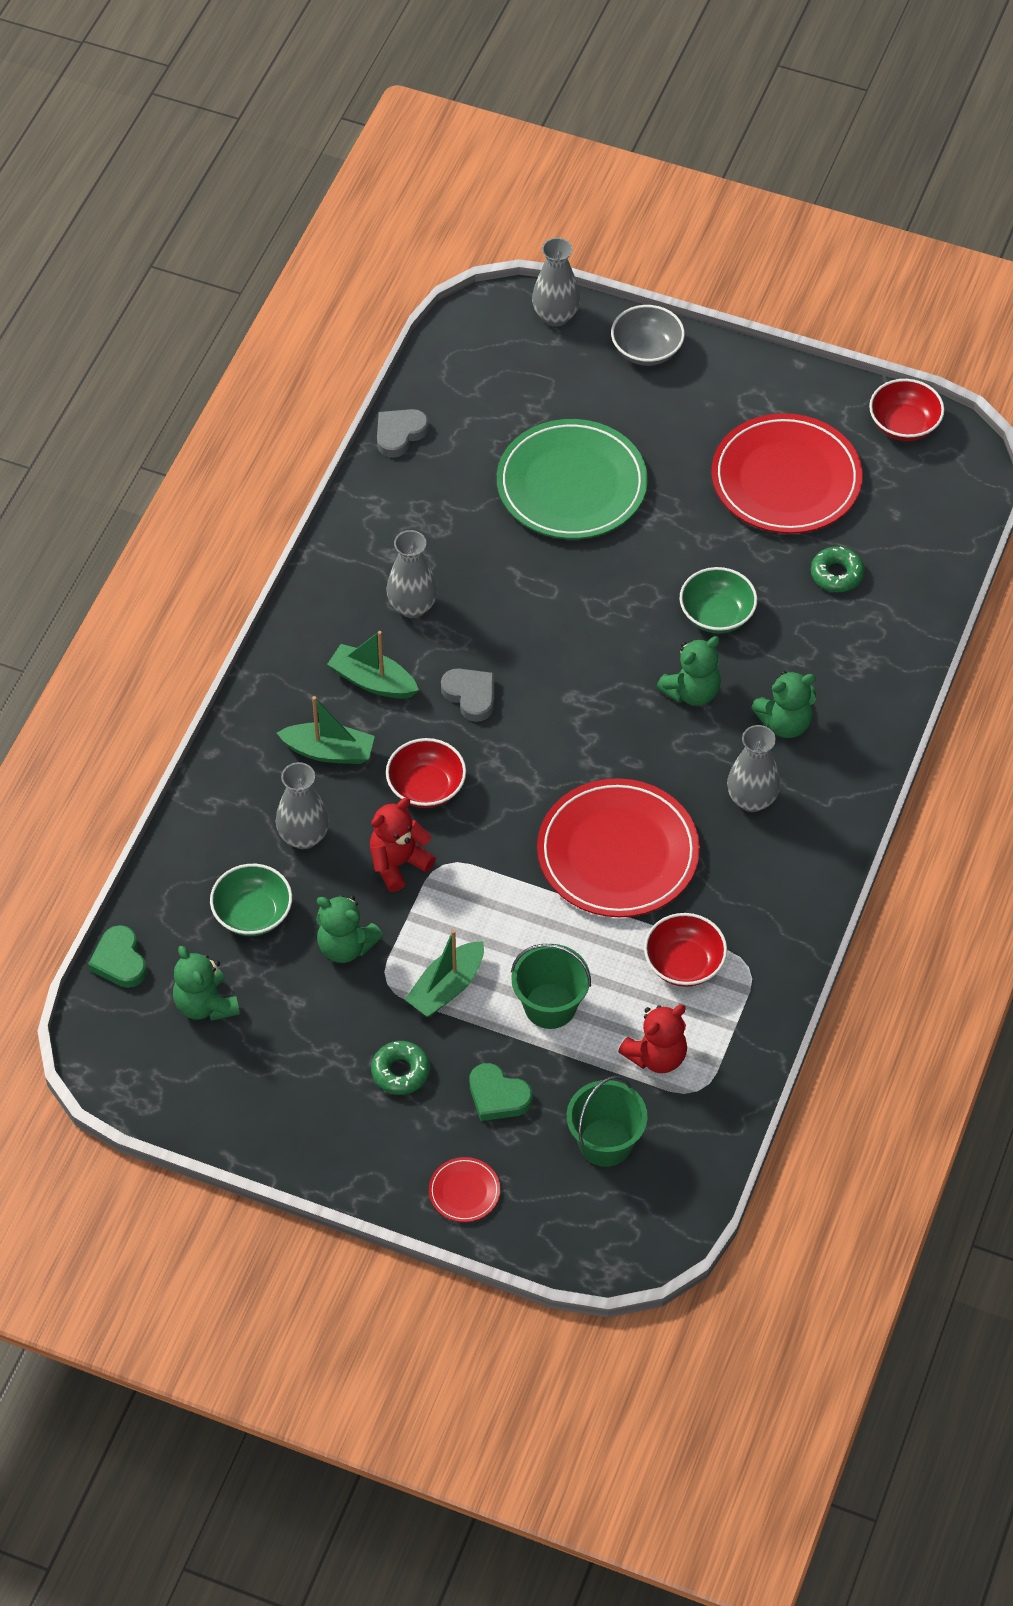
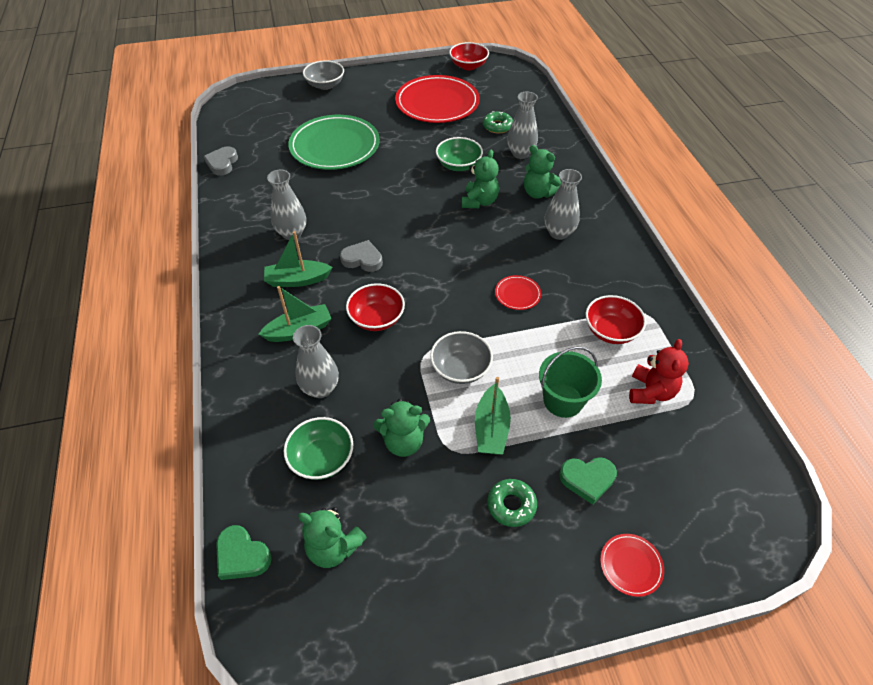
camera: 35 degrees left, 5 degrees down
(398, 863) = (395, 370): red teddy bear -> none
(470, 904) = (460, 369): none -> grey bowl
(555, 316) = (269, 90): grey vase -> grey vase (520, 153)
(605, 1142) = (679, 466): green bucket -> none
(618, 853) = (517, 294): red plate -> red plate, size x0.42
(785, 723) = (538, 193): green teddy bear -> green teddy bear turned 90 degrees clockwise

